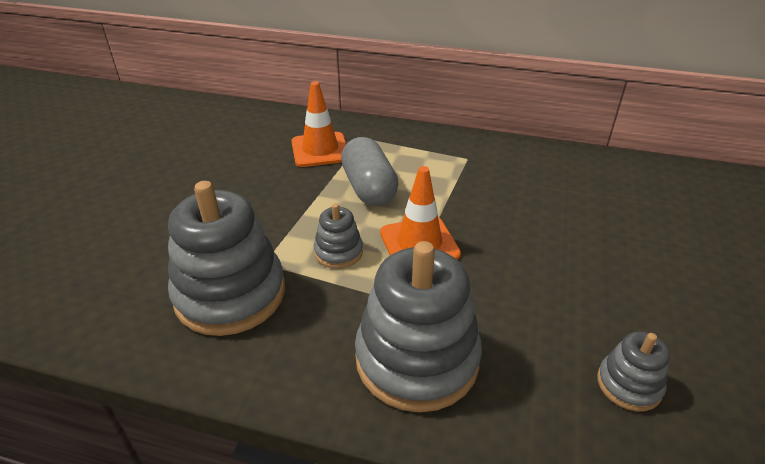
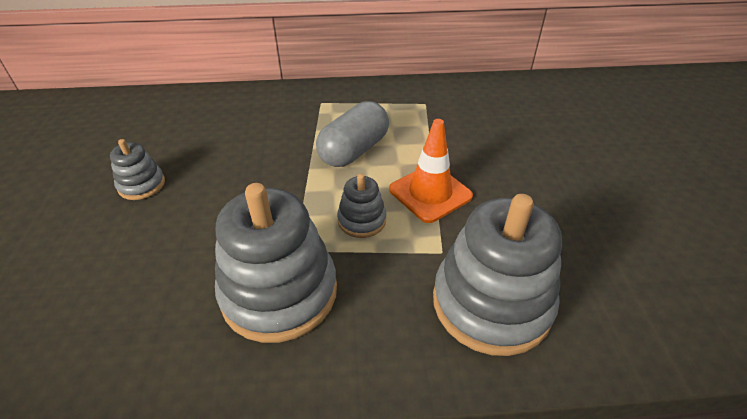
camera: 20 degrees left, 5 degrees up
(320, 150) = (285, 122): orange traffic cone -> none
(369, 188) = (354, 150): grey capsule -> grey capsule turned 75 degrees clockwise
(629, 384) = (665, 272): grey stacking toy -> grey stacking toy (141, 185)

